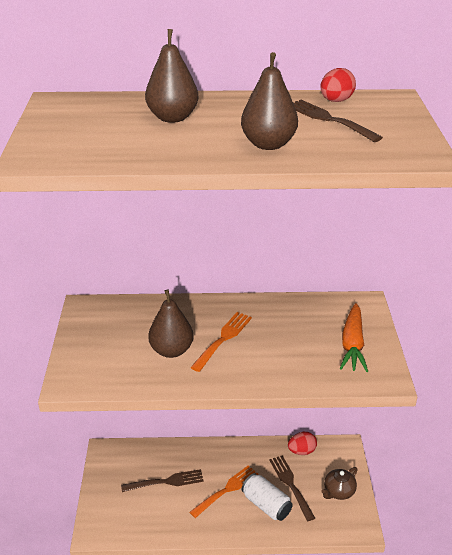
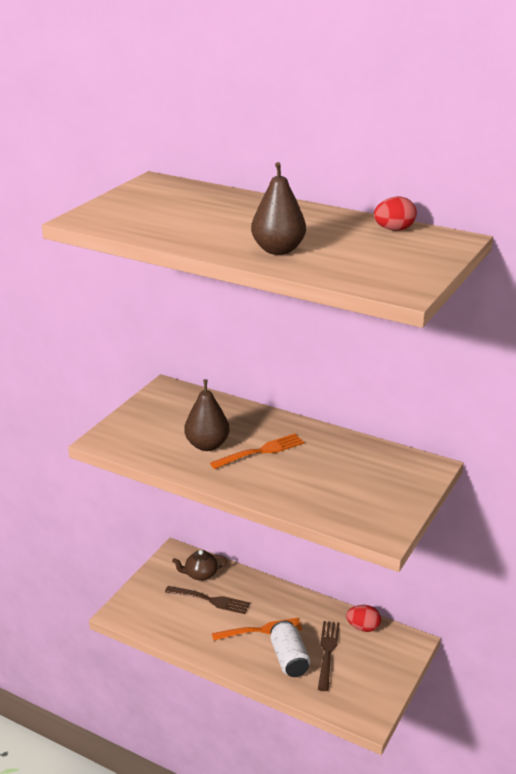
camera: 30 degrees right, 5 degrees down
(172, 118) = (229, 213): brown pear -> none
(329, 119) = (363, 243): brown fork -> none
(338, 492) = (372, 679): brown teapot -> brown teapot (200, 574)
(352, 344) = (380, 496): orange carrot -> none

